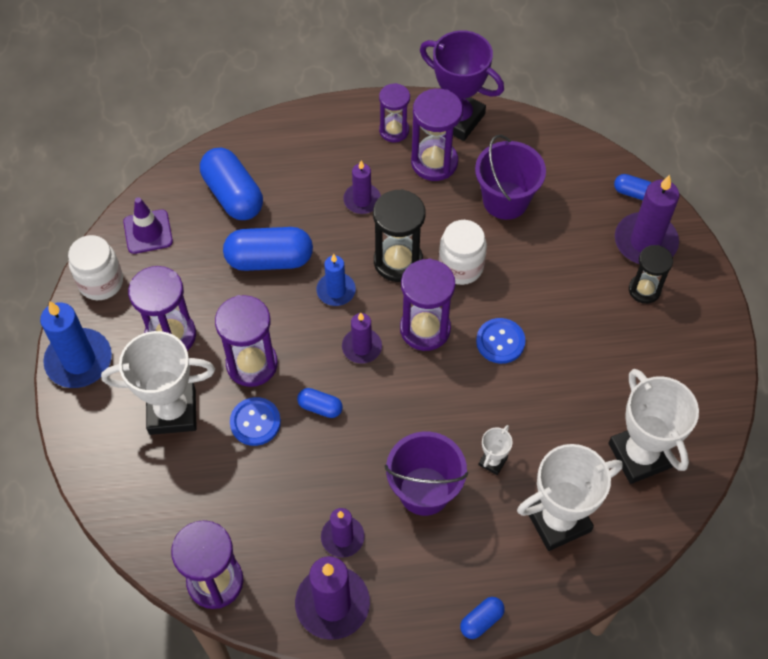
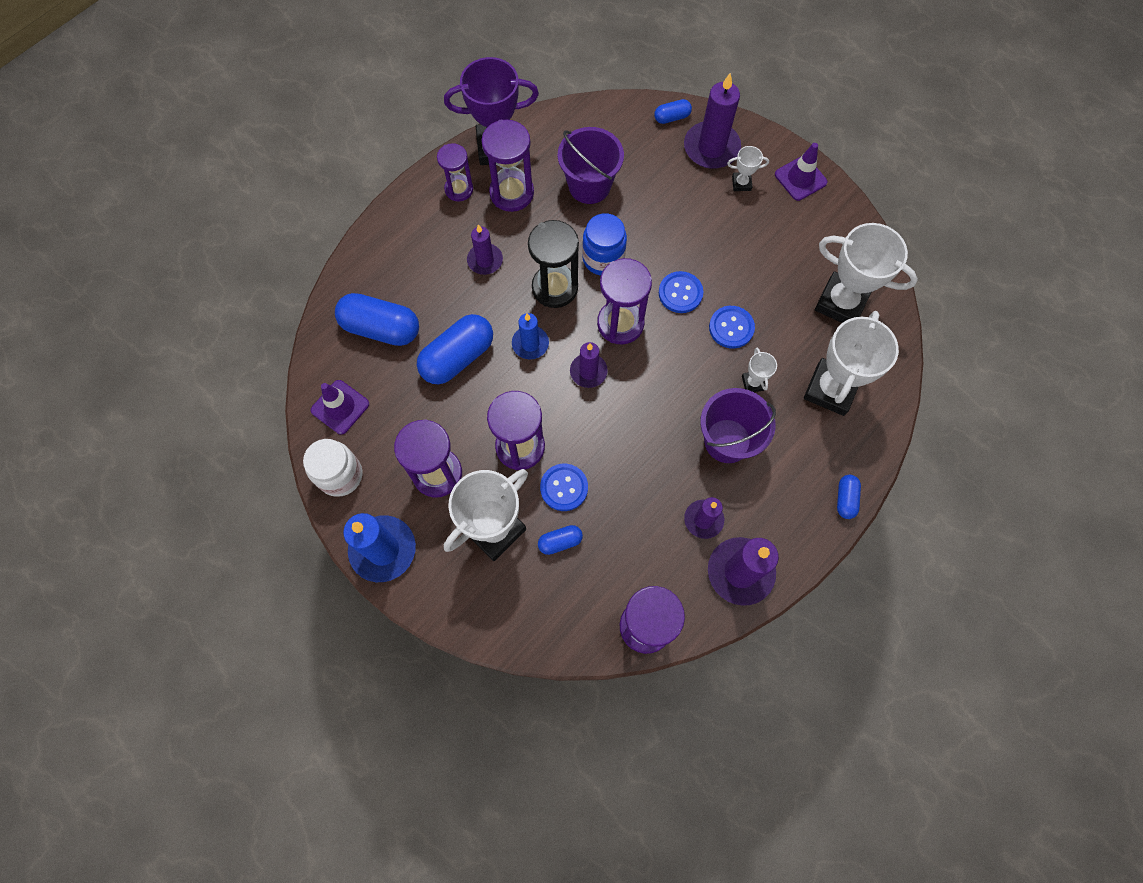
camera: 40 degrees left, 10 degrees up
(320, 407) = (600, 439): blue capsule -> blue capsule (560, 542)
(460, 267) = (603, 258): white jar -> blue jar
(517, 402) = (731, 328): none -> blue button
(644, 290) = (741, 183): black hourglass -> white trophy
(705, 323) = (800, 178): none -> purple traffic cone

